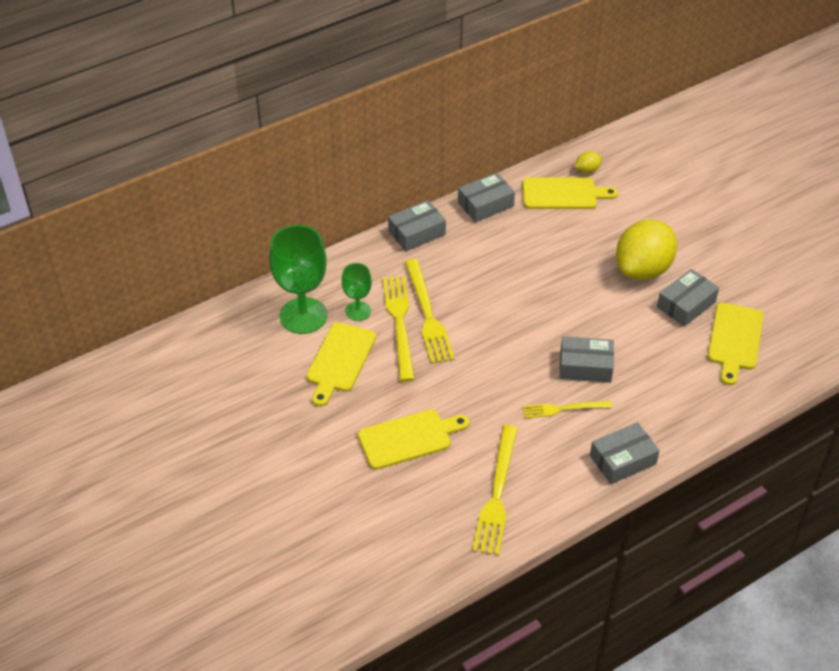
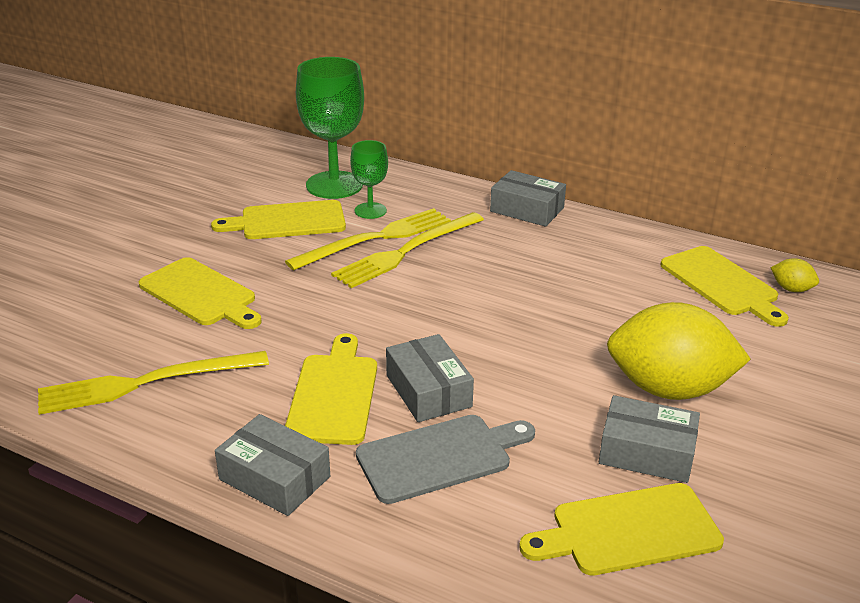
camera: 60 degrees right, 15 degrees down
(485, 204) = (628, 237): grey box -> none
(563, 409) = (334, 394): yellow fork -> yellow cutting board
(644, 385) = (440, 457): none -> grey cutting board

